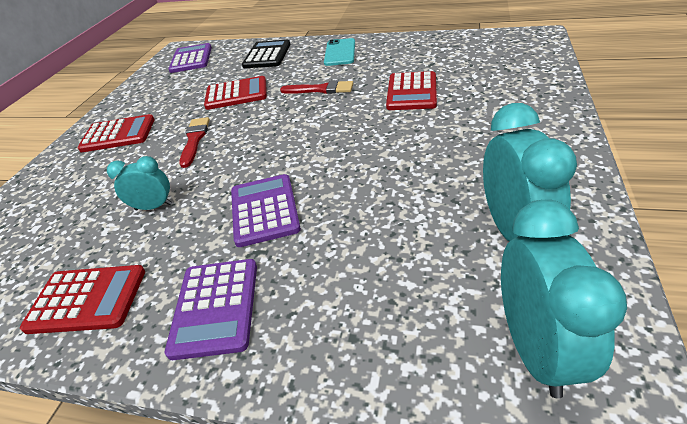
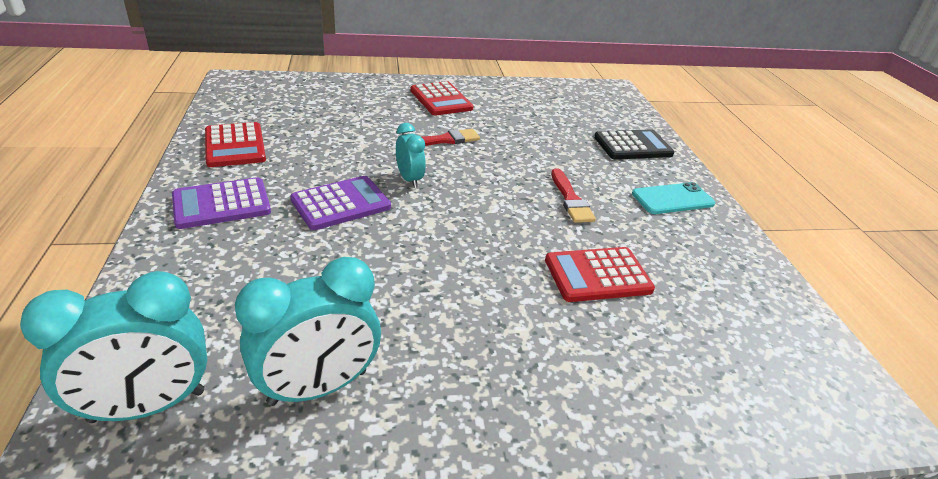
camera: 60 degrees right, 5 degrees down
(154, 207) = (340, 145): turquoise clock -> turquoise clock (409, 179)
(191, 59) = (596, 101): purple calculator -> none
(236, 94) = (536, 144): red calculator -> none

